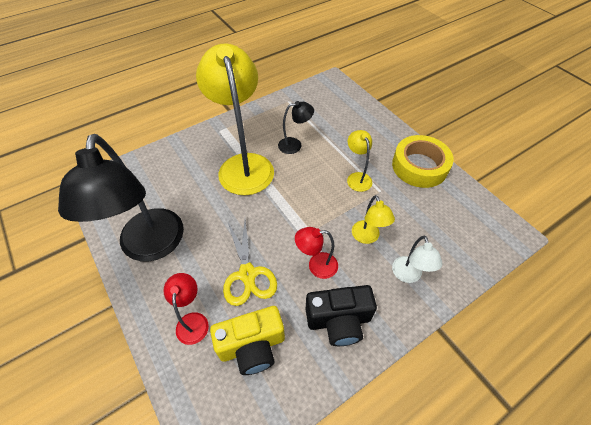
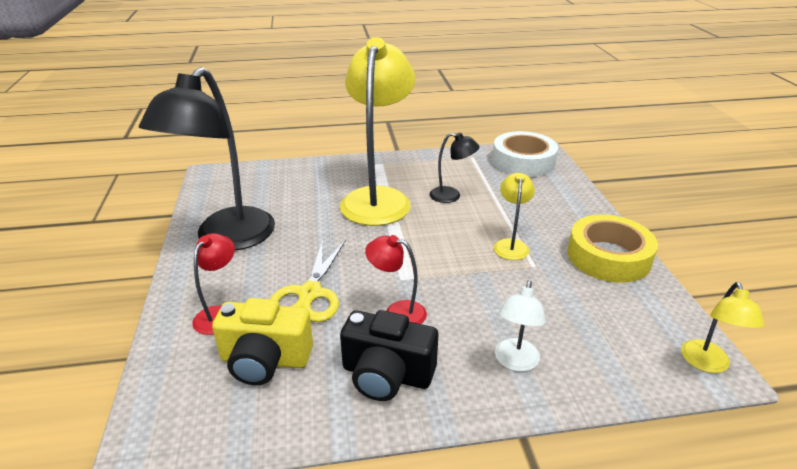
camera: 25 degrees right, 20 degrees down
(326, 95) = (523, 161): none -> white tape
(367, 237) = (484, 305): yellow lamp -> yellow lamp (707, 364)

